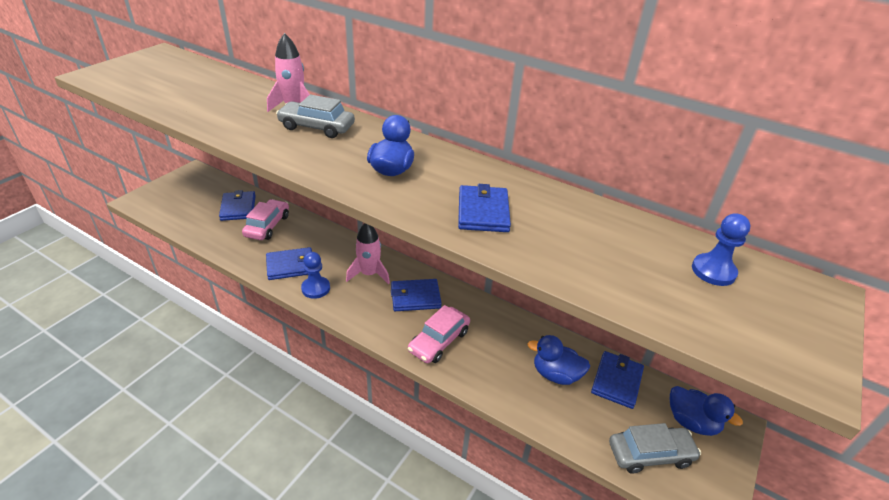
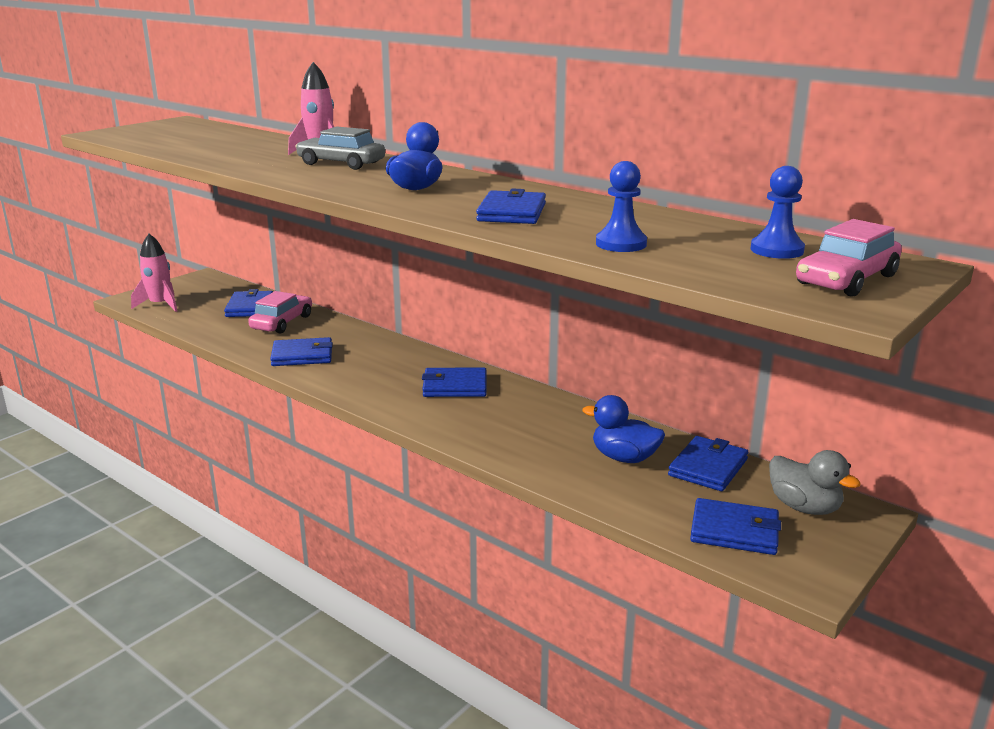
camera: 10 degrees right, 15 degrees down
(316, 288) = (328, 375): blue pawn -> blue pawn (621, 244)
(369, 274) = (400, 365): pink rocket -> pink rocket (160, 305)
(439, 341) = (475, 423): pink car -> pink car (846, 280)
(650, 454) = (734, 531): grey car -> blue wallet
(691, 422) = (804, 507): blue duck -> grey duck

